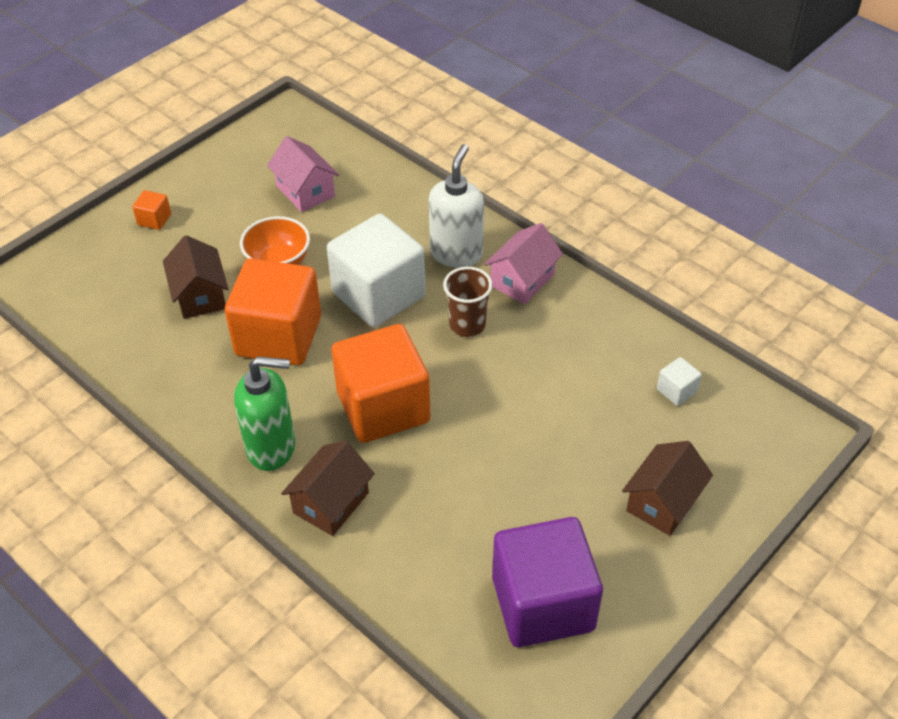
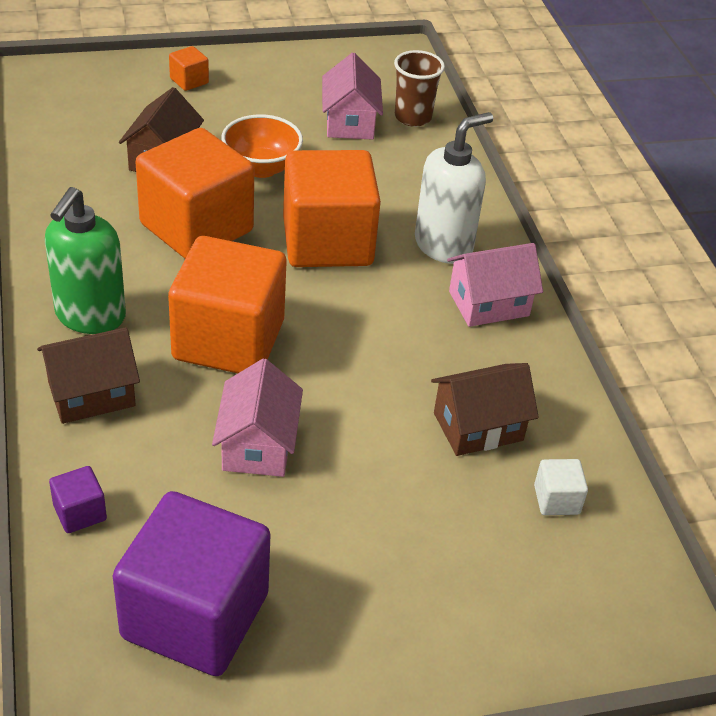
camera: 30 degrees right, 5 degrees down
(272, 448) = (90, 316): green soap dispenser -> green soap dispenser turned 75 degrees clockwise
(378, 295) = (327, 242): white cube -> orange cube
(407, 587) = (80, 512): none -> purple cube
(467, 325) = (388, 314): brown cup -> brown cup (413, 117)
(472, 468) = (258, 445): none -> pink house
(662, 502) = (427, 600): brown house -> brown house (478, 426)

